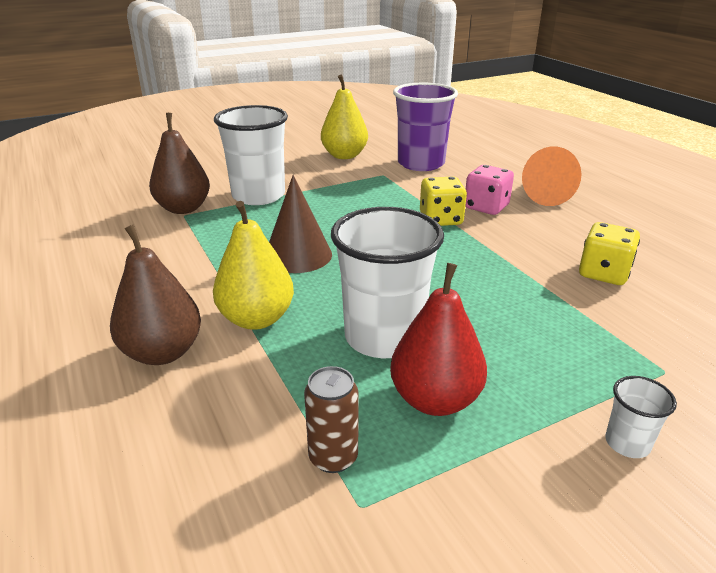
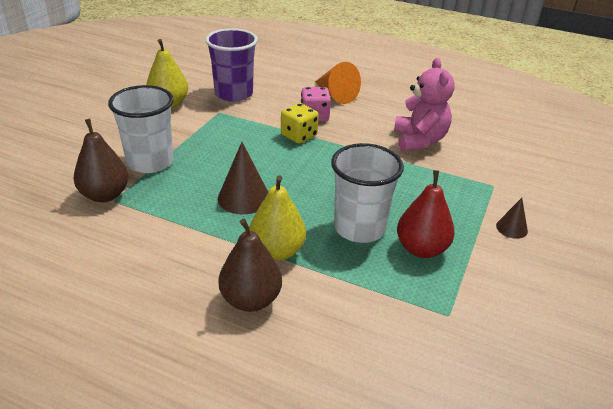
camera: 40 degrees left, 5 degrees up
(333, 457) = (412, 301): brown can -> none
(603, 273) = (419, 140): yellow dice -> pink teddy bear
(627, 443) = (511, 228): white cup -> brown cone

